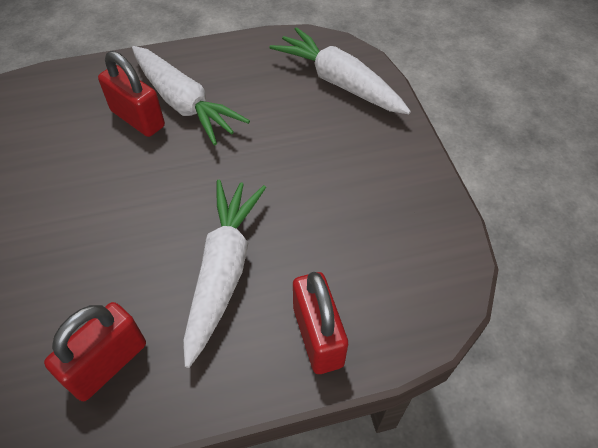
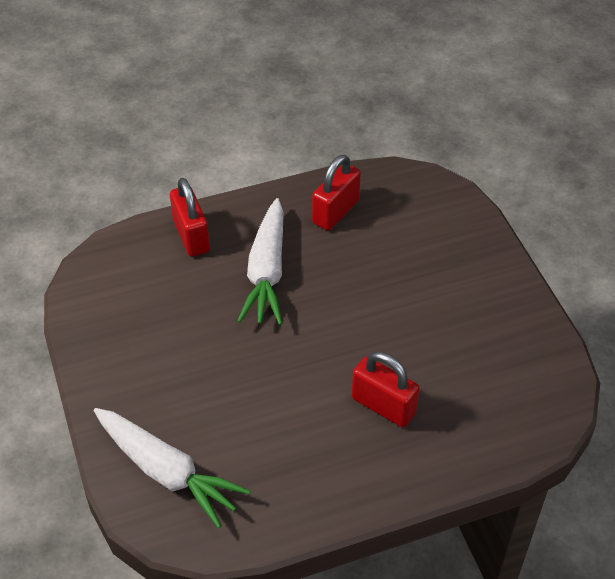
camera: 175 degrees right, 5 degrees down
(183, 103) = (340, 429): white carrot -> none

